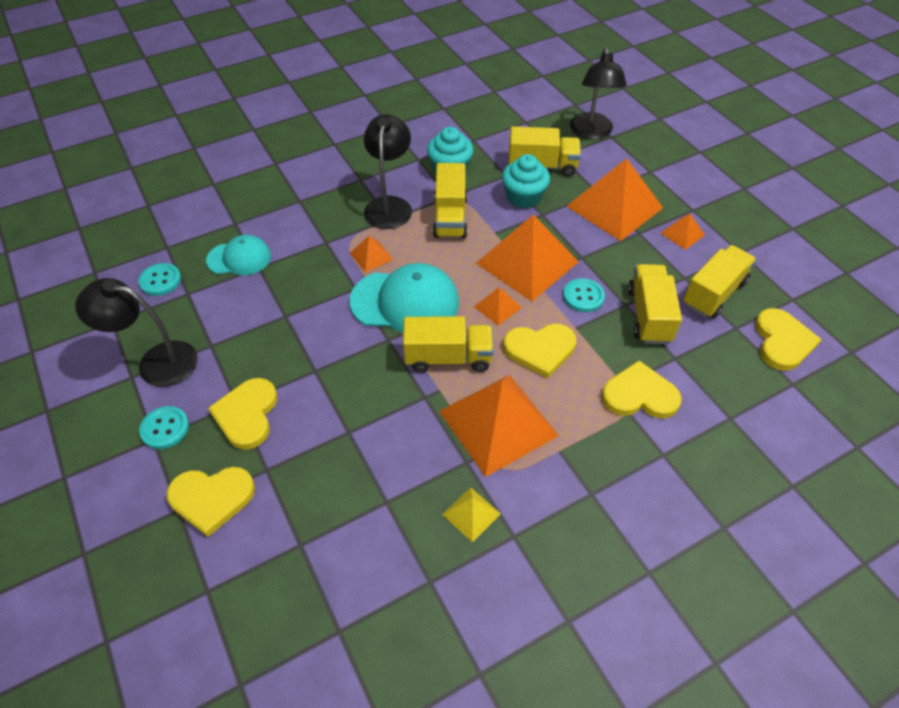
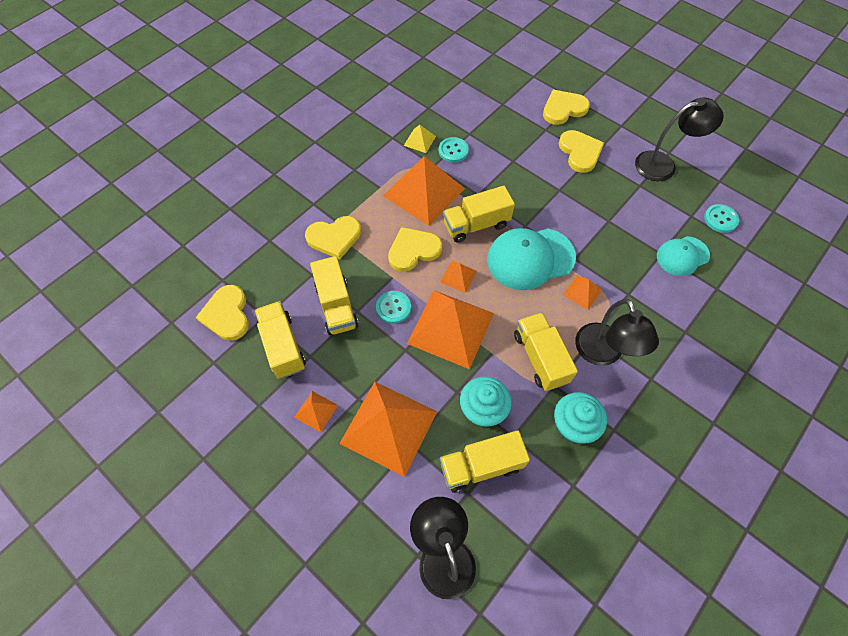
camera: 160 degrees right, 10 degrees up
(165, 428) = (620, 132): turquoise button -> turquoise button (453, 151)
(714, 293) = (283, 346): yellow truck -> yellow truck turned 135 degrees clockwise

